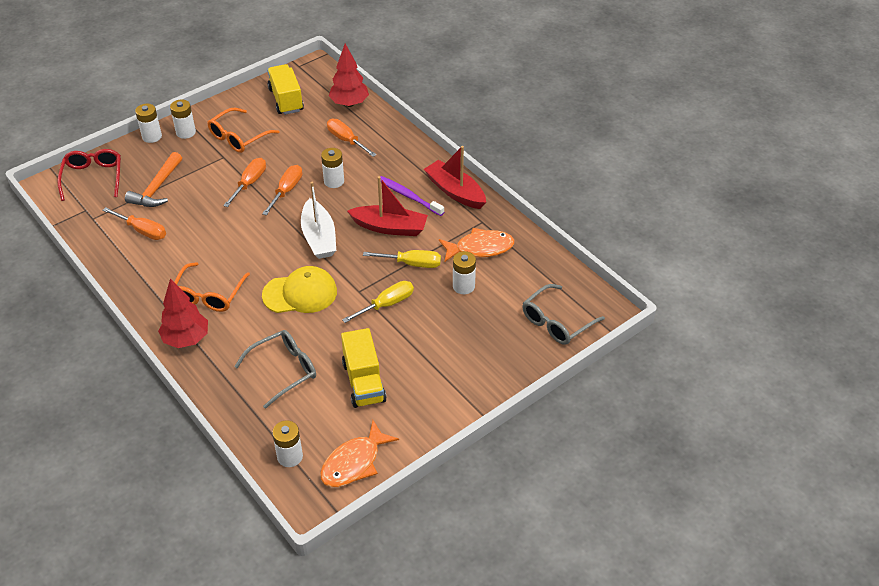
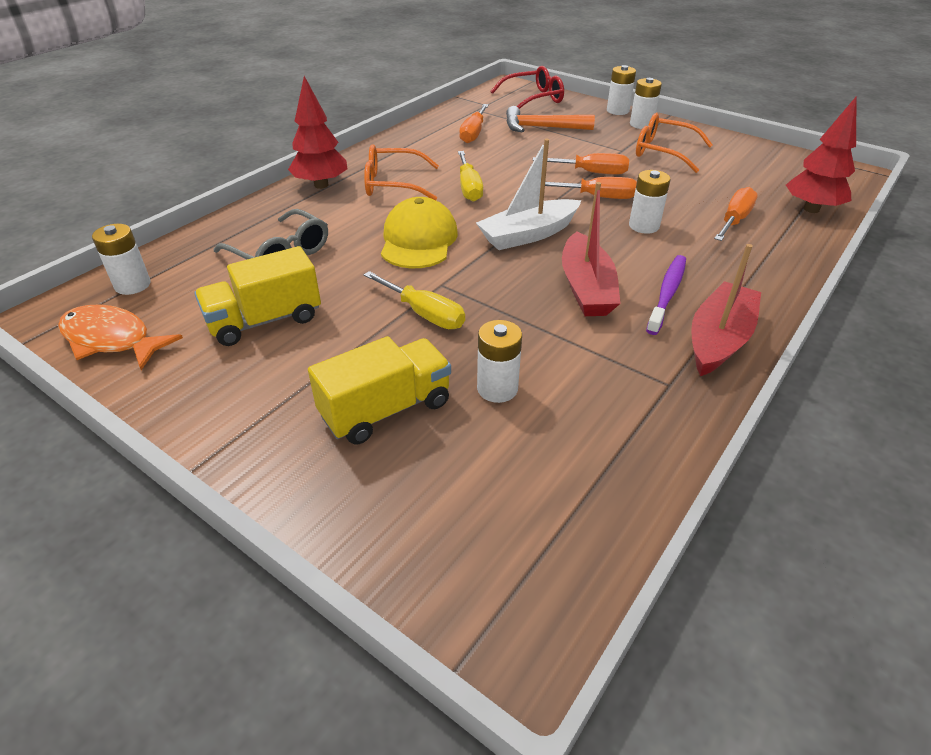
camera: 75 degrees right, 5 degrees down
(286, 100) = (763, 166): yellow truck -> yellow truck (386, 409)
(300, 293) = (418, 240): yellow cap -> yellow cap turned 150 degrees counterclockwise
(412, 264) = (521, 323): yellow screwdriver -> yellow screwdriver (469, 188)
(480, 248) = (601, 393): orange fish -> none
(556, 322) = (453, 545): grey glasses -> none

